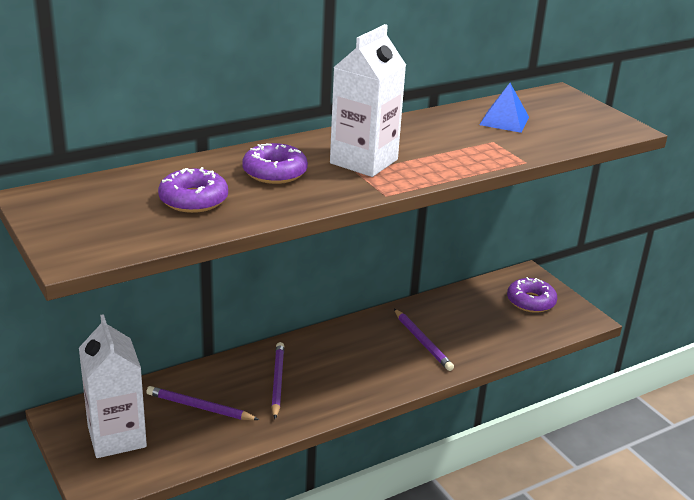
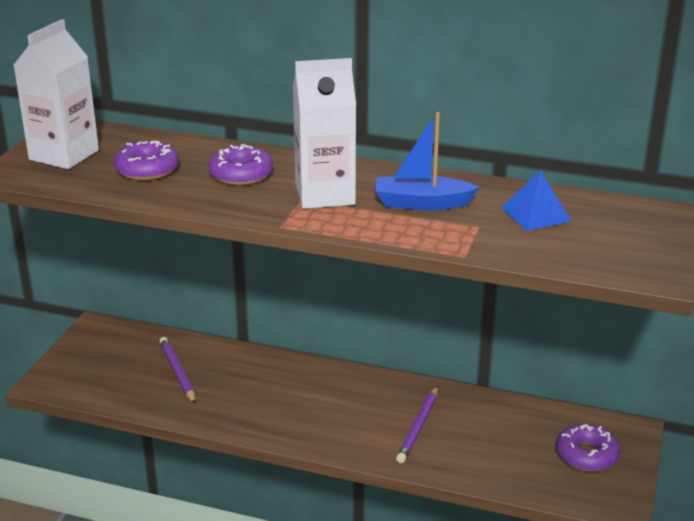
camera: 50 degrees right, 0 degrees up
(117, 437) = (102, 359): white carton -> white carton (64, 155)
(277, 381) = (256, 387): purple pencil -> none
(432, 141) = (422, 203): none -> blue boat

